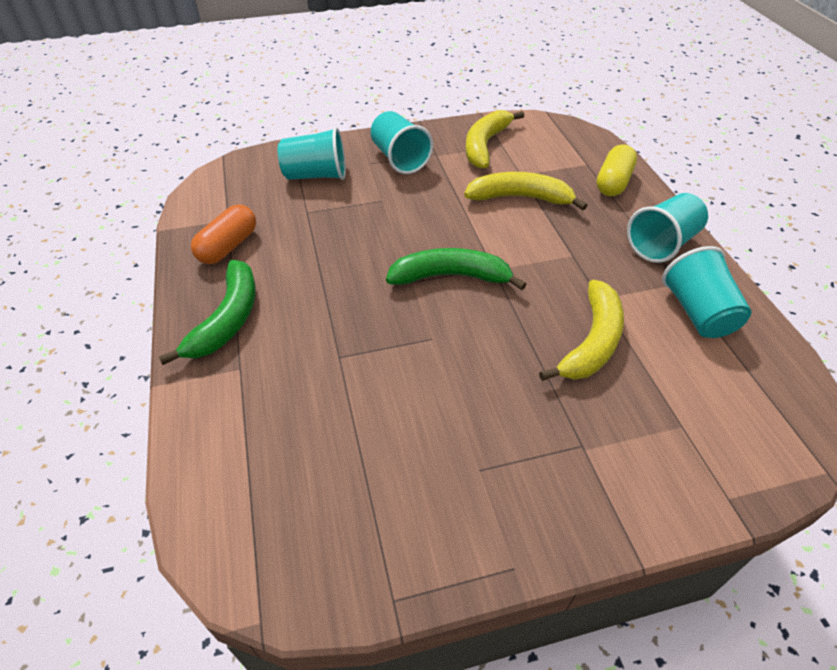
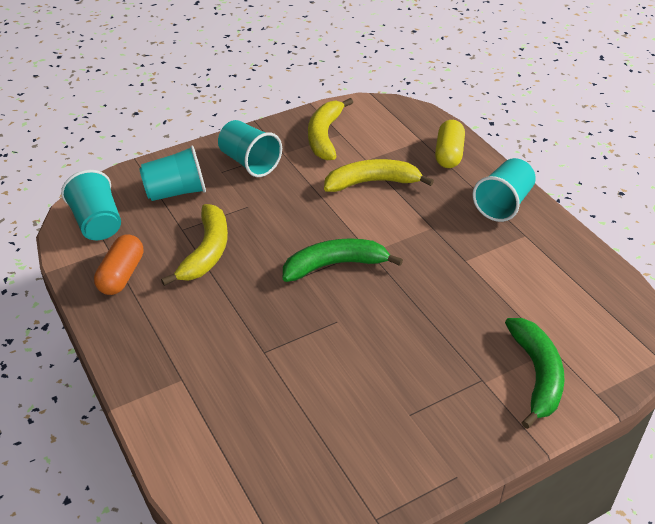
camera: 15 degrees left, 5 degrees down
(227, 319) = (151, 340): green banana -> green banana (536, 375)
(591, 342) = (467, 298): yellow banana -> yellow banana (206, 252)
(698, 313) = (544, 258): turquoise cup -> turquoise cup (97, 223)

